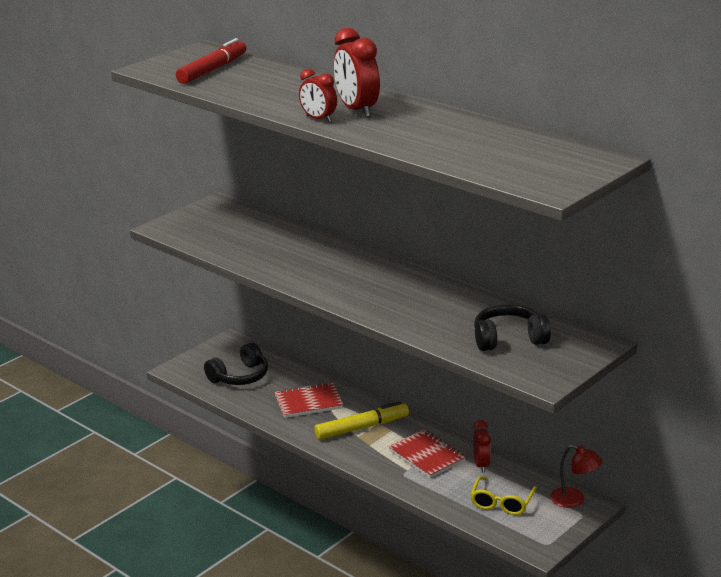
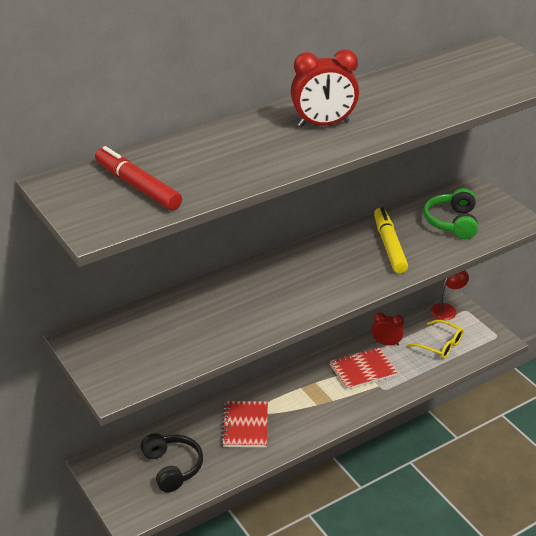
camera: 75 degrees left, 10 degrees up
(318, 119) = (336, 146): red clock -> none
(362, 428) = (304, 399): yellow marker -> yellow marker (389, 246)
(508, 339) = (452, 222): black headphones -> green headphones

